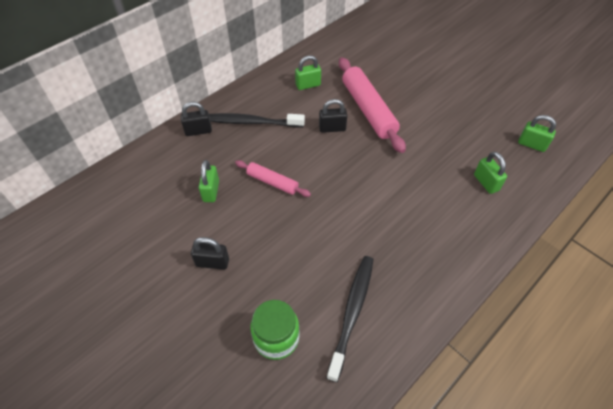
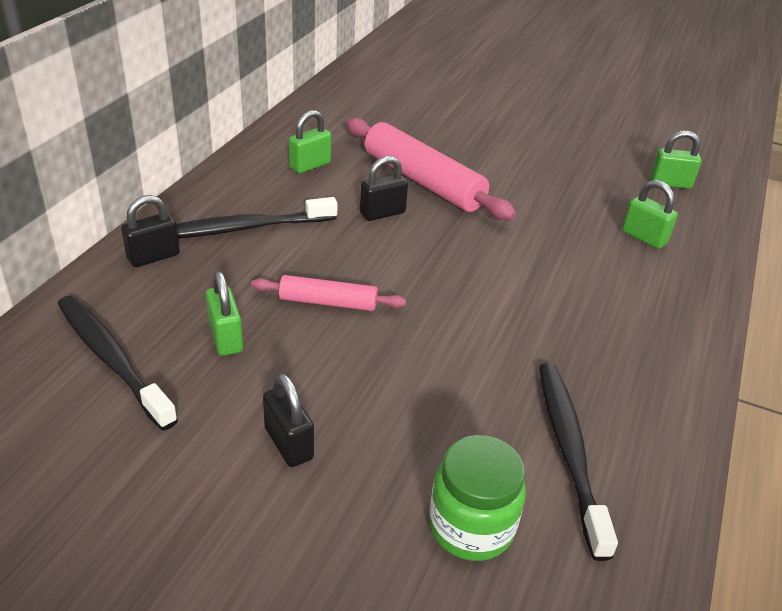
camera: 25 degrees left, 15 degrees down
(153, 190) = (112, 360): none -> black toothbrush
(212, 262) = (289, 443): black padlock -> black padlock turned 75 degrees clockwise

